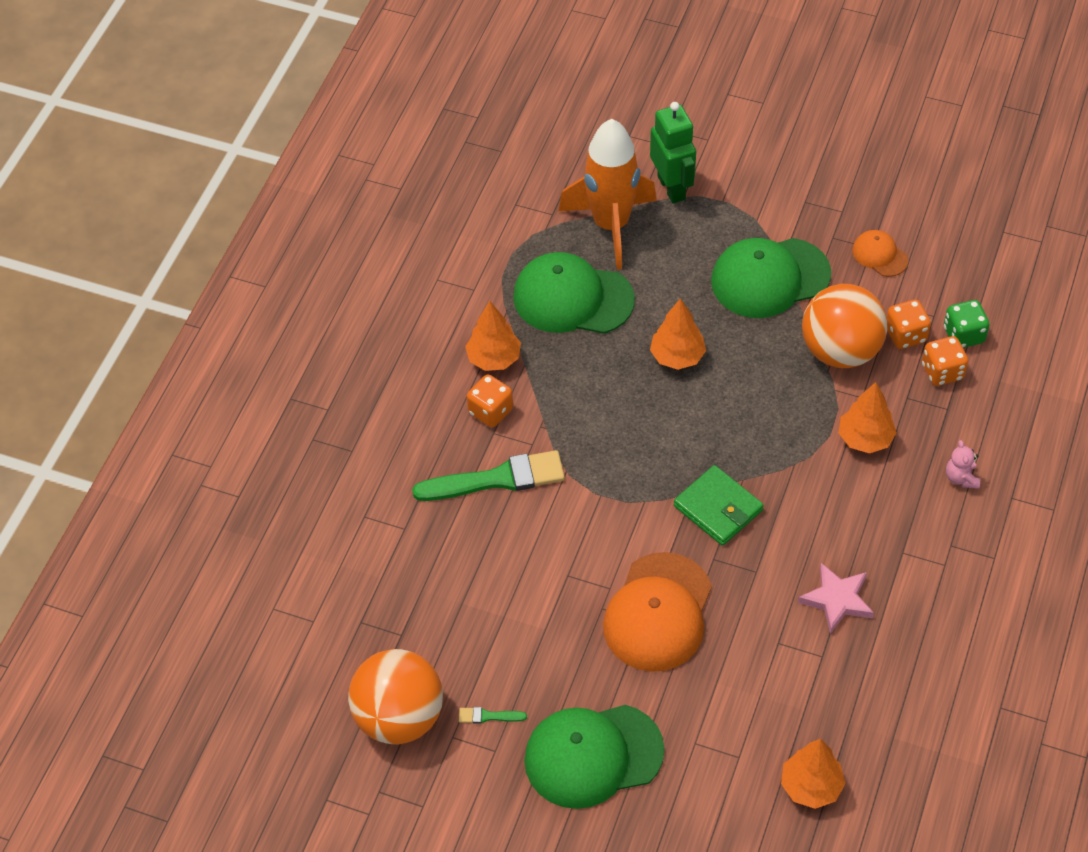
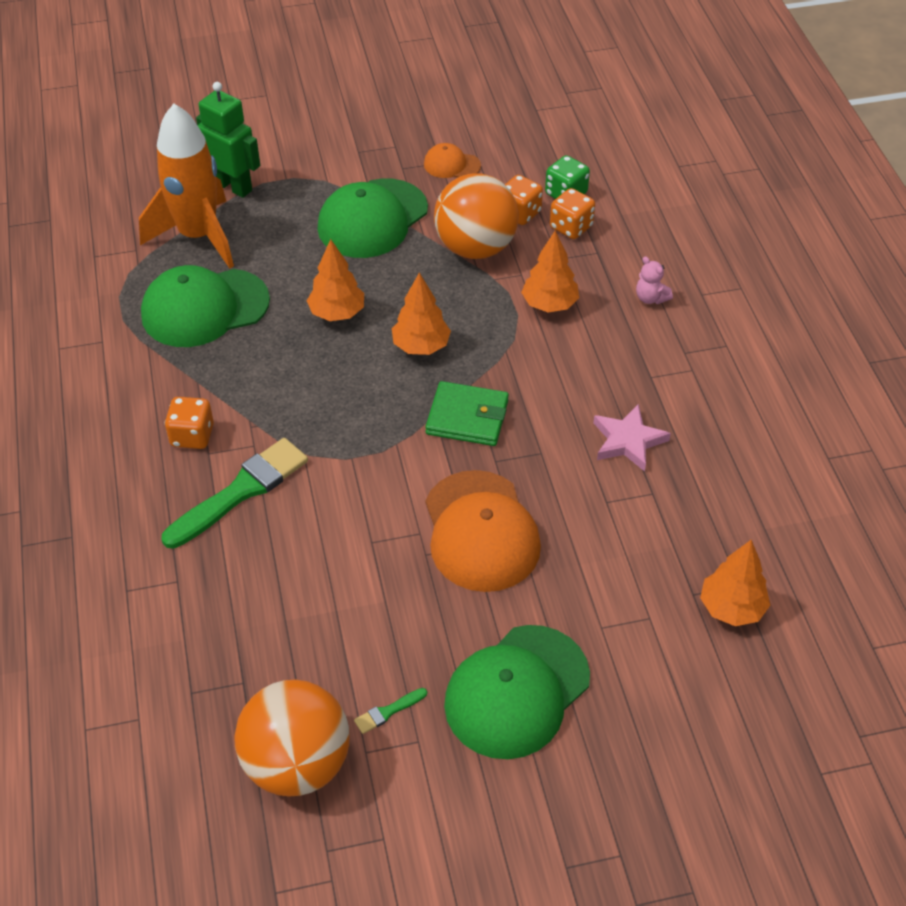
camera: 35 degrees left, 5 degrees down
(494, 358) = (163, 390): orange tree -> orange tree (421, 346)

